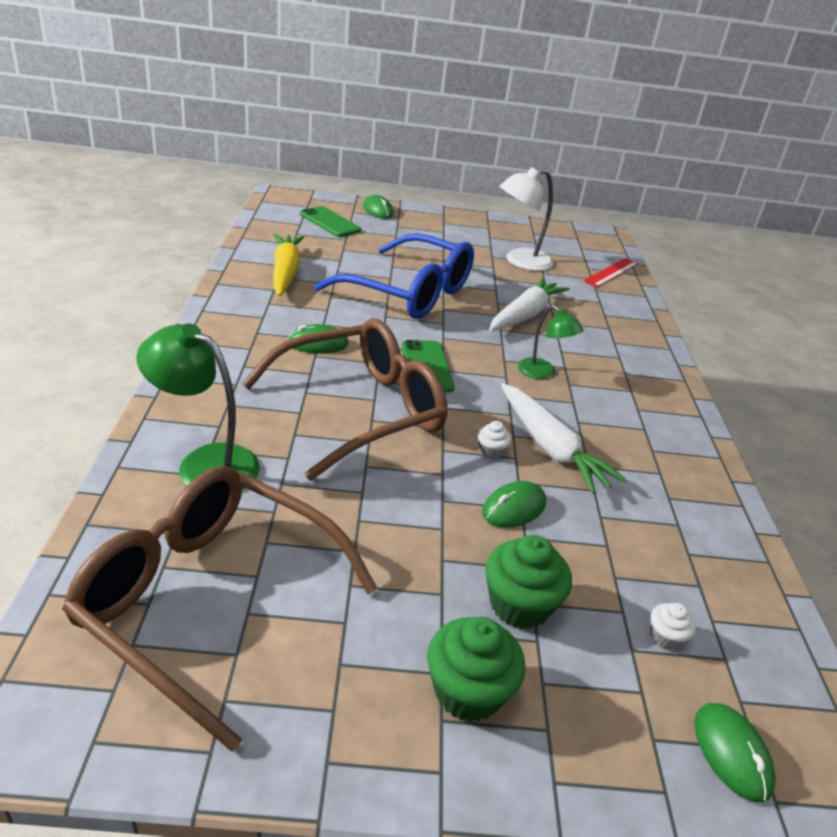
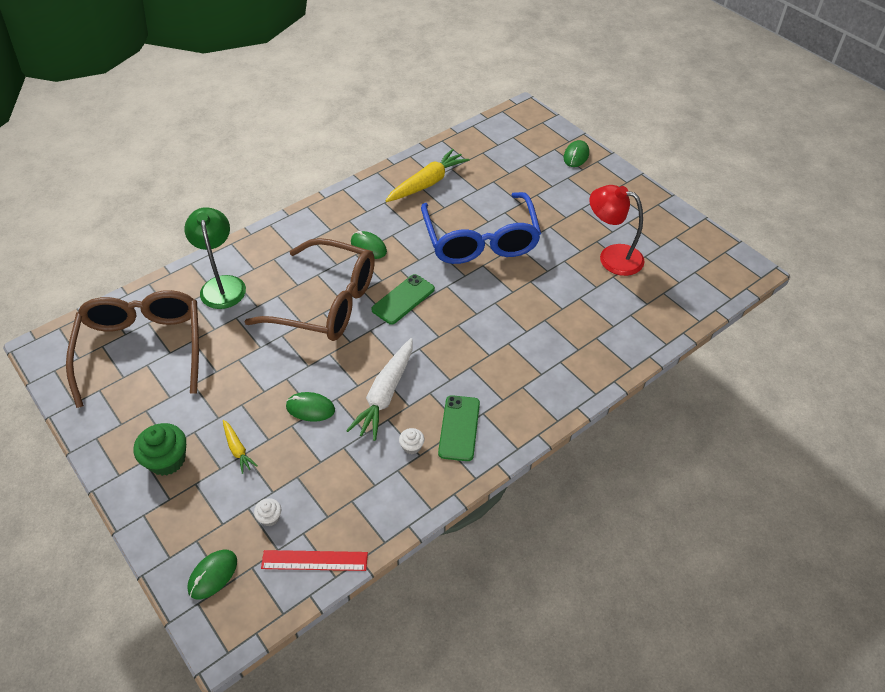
camera: 55 degrees right, 15 degrees up
(330, 222) = (521, 152): green phone -> green phone (459, 428)
(491, 451) = (351, 372): white cupcake -> white cupcake (412, 446)
(519, 605) = (237, 449): green cupcake -> yellow carrot
(520, 261) = (612, 257): white lamp -> red lamp
(525, 315) = (532, 302): white carrot -> none
(543, 373) = (466, 349): green lamp -> none
(611, 272) = (677, 308): red ruler -> red ruler (314, 560)

